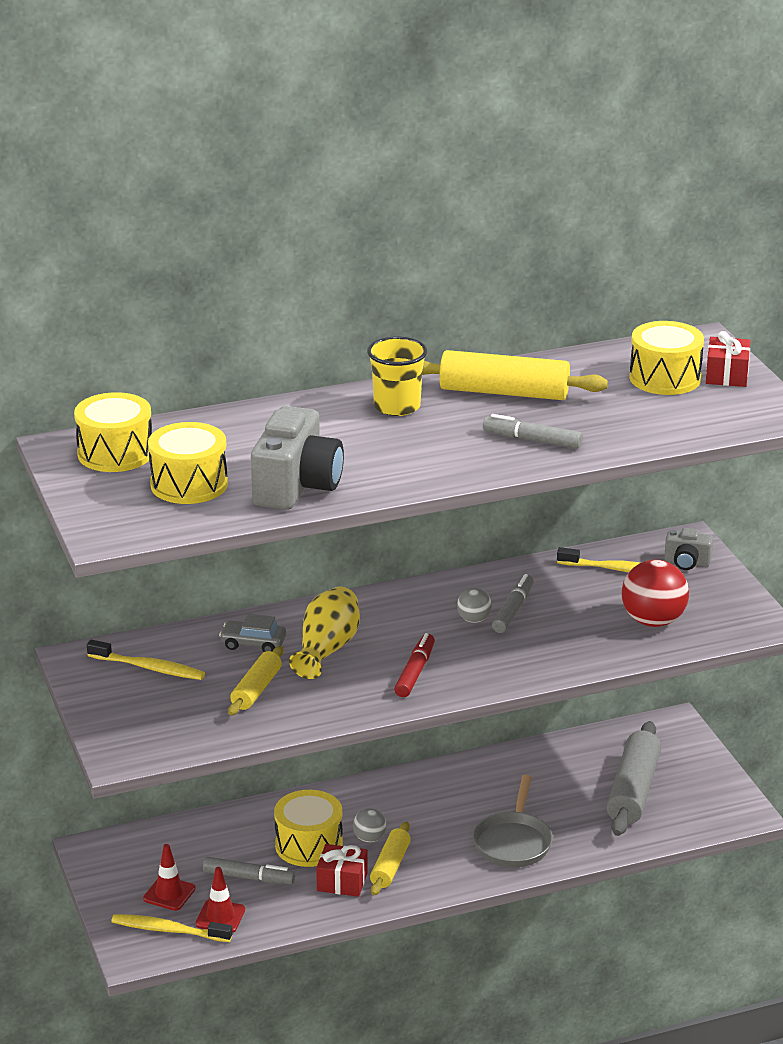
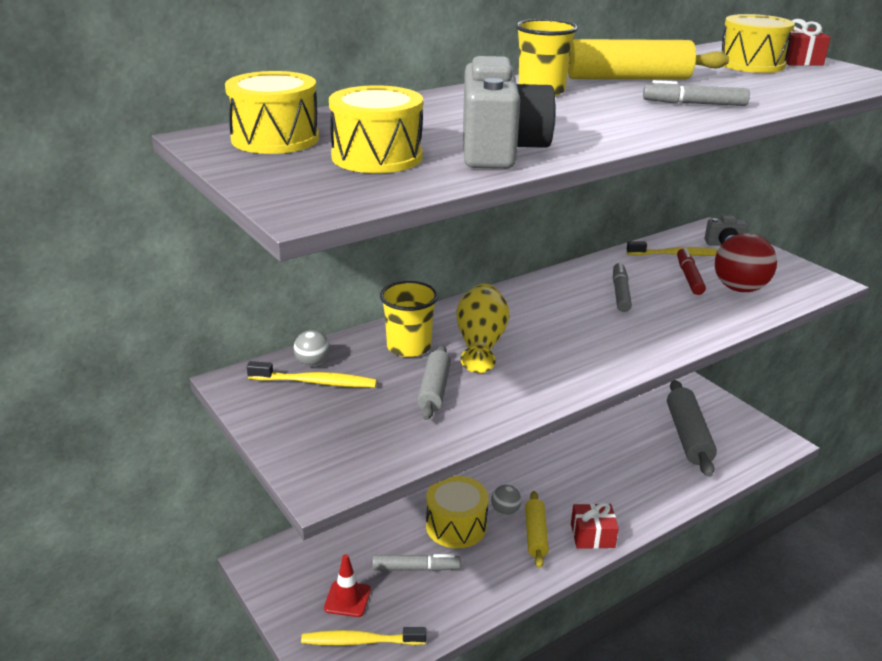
camera: 15 degrees left, 0 degrees up
(220, 917) = (405, 616): red traffic cone -> none
(253, 644) = (409, 347): grey car -> yellow cup
(256, 689) = (434, 390): yellow rolling pin -> grey rolling pin
(342, 882) = (501, 558): red gift -> red gift (592, 536)
(415, 672) = (574, 354): red marker -> red marker (689, 277)
(474, 619) = (593, 304): grey ball -> grey ball (312, 363)
(513, 842) = (624, 495): grey pan -> none

